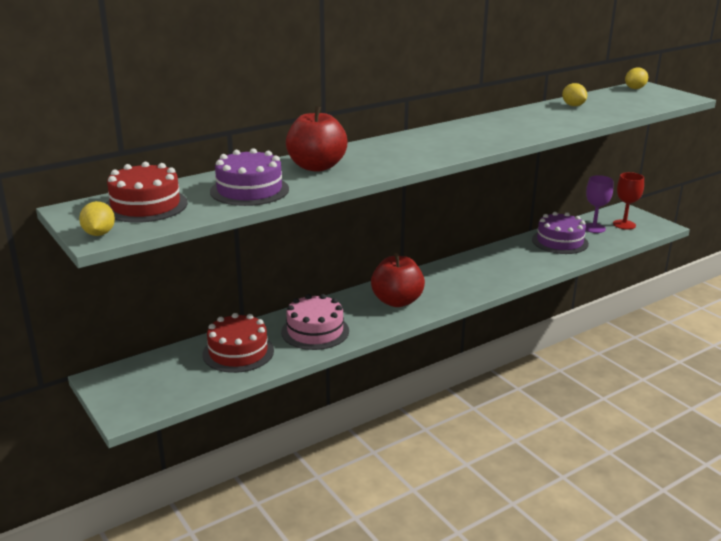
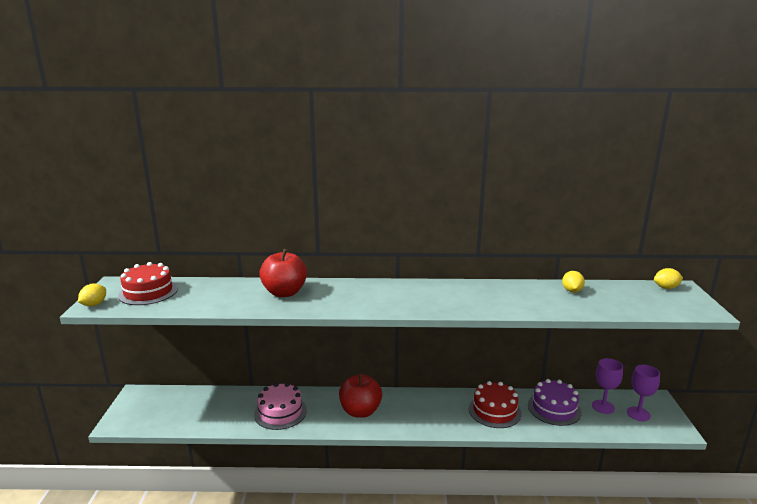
camera: 35 degrees right, 5 degrees down
(238, 352) = (220, 408): red cake -> red cake (494, 411)
(249, 190) = (216, 299): purple cake -> none
(624, 224) = (638, 414): red goblet -> purple goblet

